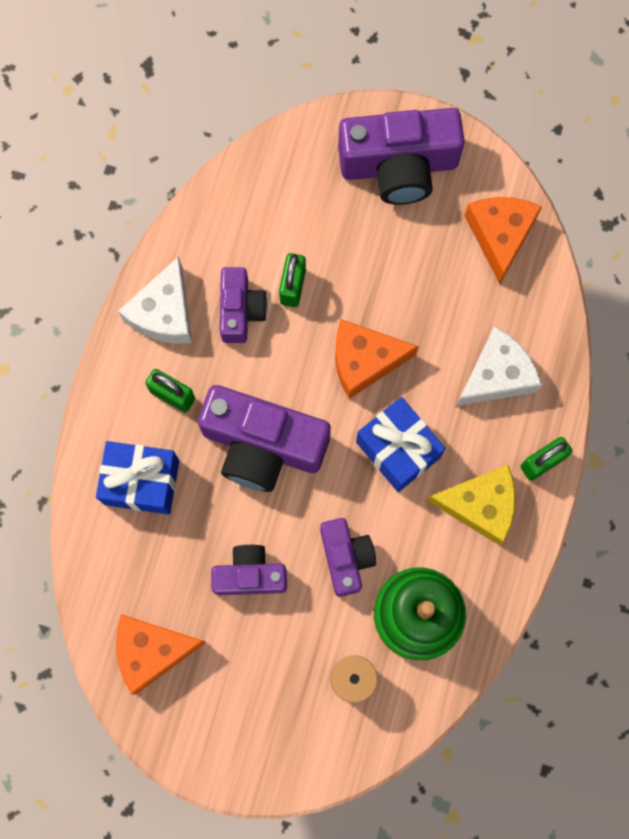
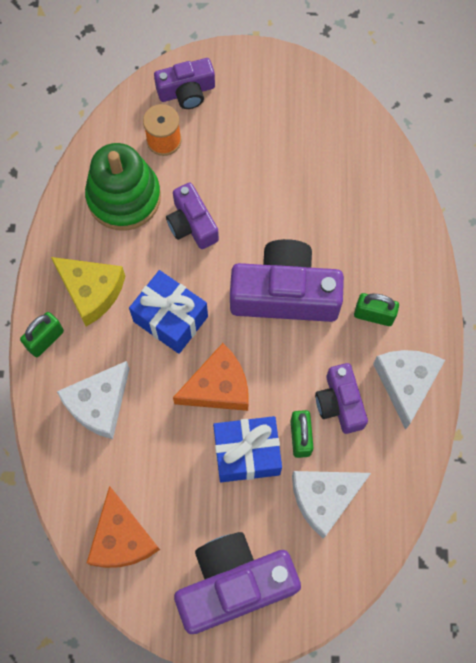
camera: 165 degrees right, 5 degrees down
(142, 482) = (374, 240): blue gift -> blue gift (247, 453)
(152, 651) = (322, 122): orange cheese -> none
(250, 575) = (264, 193): purple camera -> purple camera (186, 91)
(287, 221) = (324, 498): none -> white cheese
(480, 505) = (91, 291): yellow cheese -> yellow cheese turned 135 degrees counterclockwise

